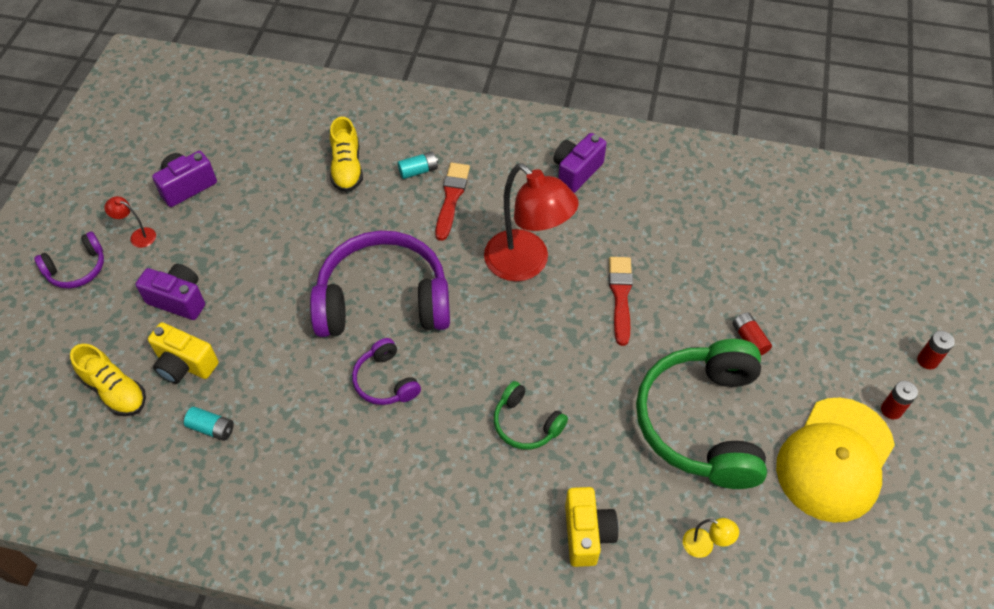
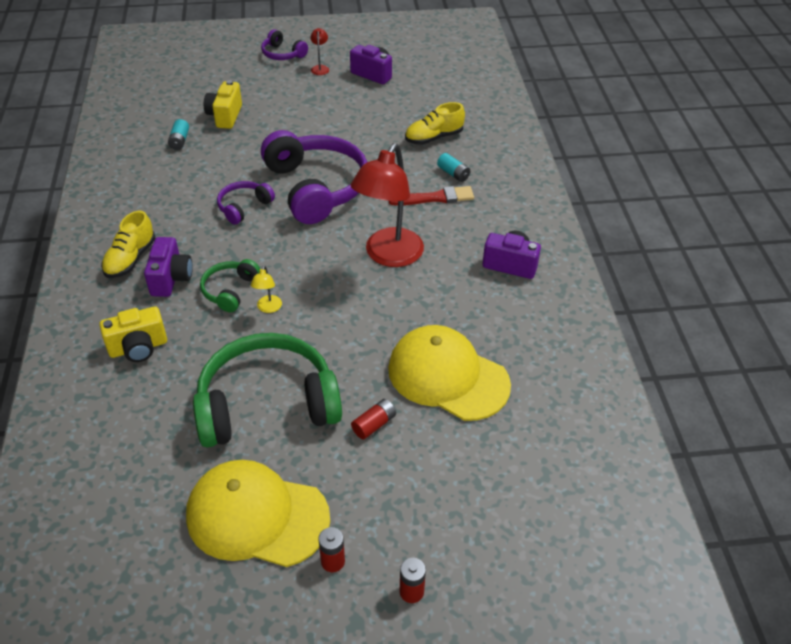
camera: 70 degrees right, 10 degrees down
(115, 390) = (196, 95): yellow shoe -> yellow shoe (130, 259)
(179, 300) = (276, 99): purple camera -> purple camera (171, 279)
(620, 296) = (382, 322): red brush -> none
(704, 546) = (142, 427): yellow lamp -> yellow lamp (268, 308)
(706, 265) = (448, 376): none -> yellow cap

